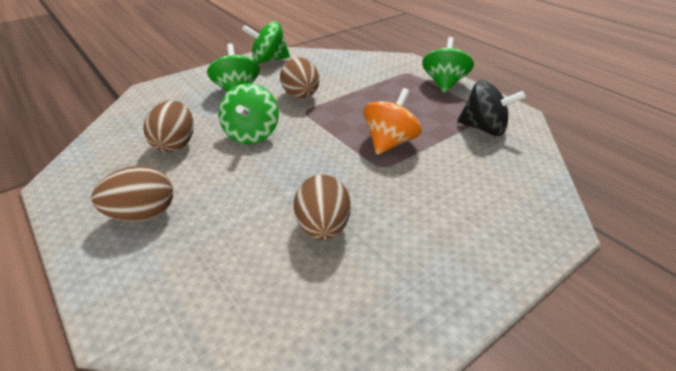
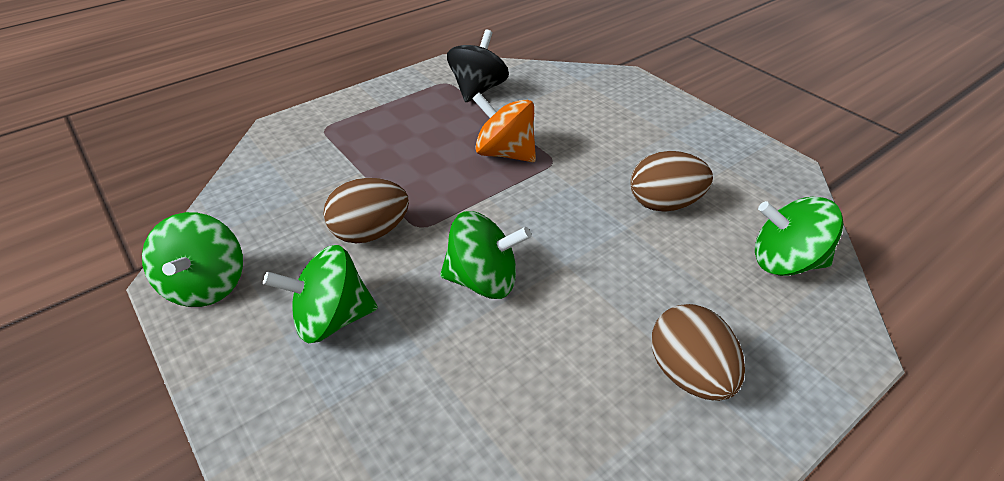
camera: 90 degrees left, 5 degrees up
(175, 144) = (513, 376): brown egg -> none
(444, 83) = (366, 102): green spinning top -> green spinning top (784, 261)

